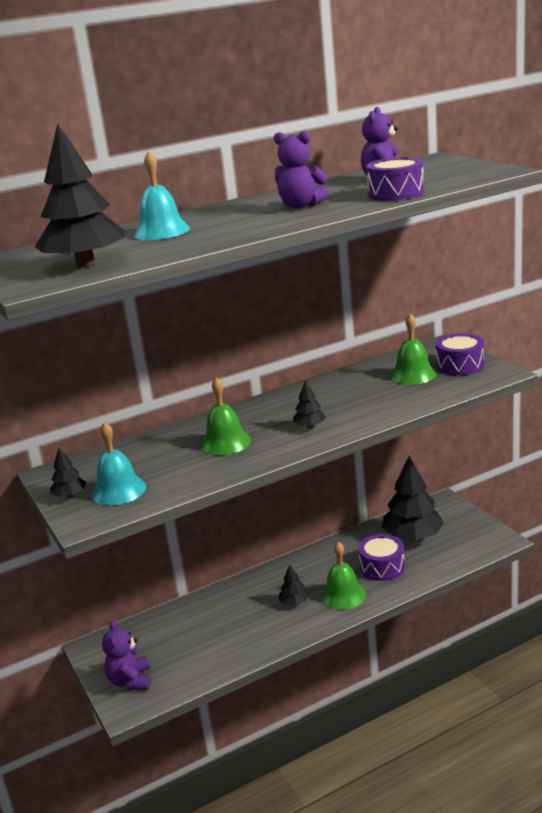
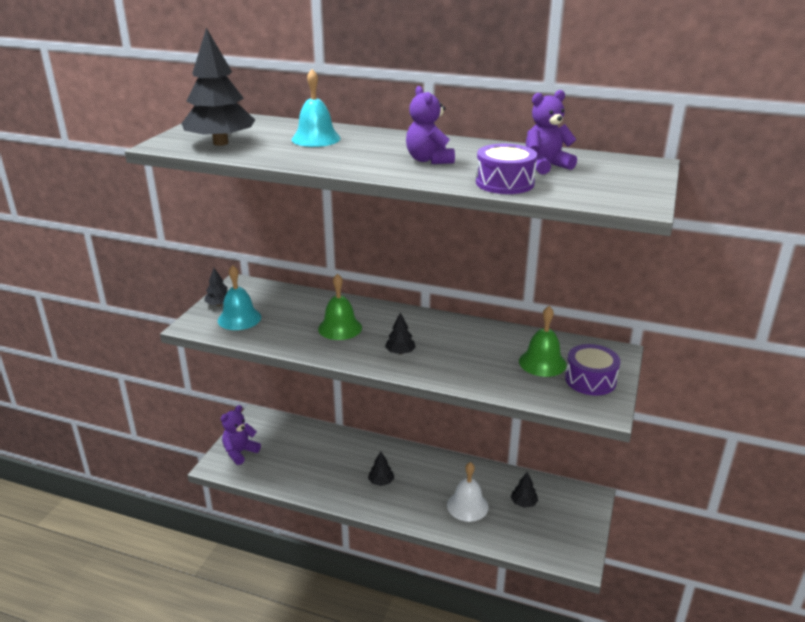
camera: 45 degrees right, 5 degrees up
(343, 595) = (413, 502): green bell -> none
(382, 567) = (467, 506): purple drum -> white bell
(412, 536) = (523, 503): black tree -> black tree, size x0.46

